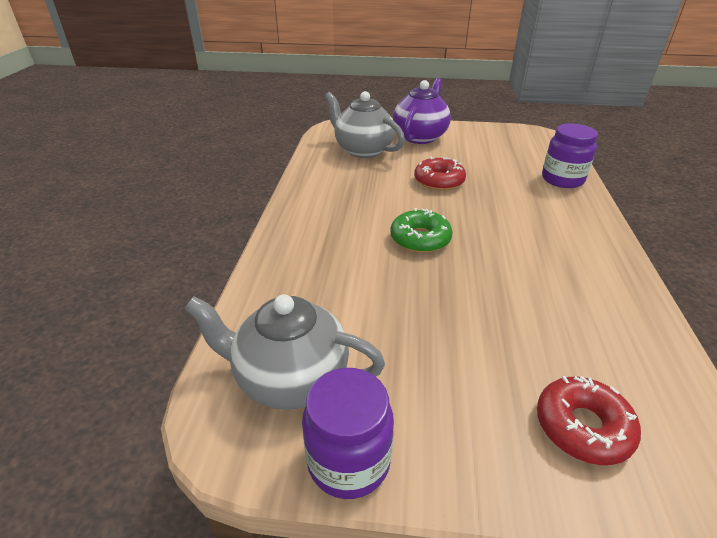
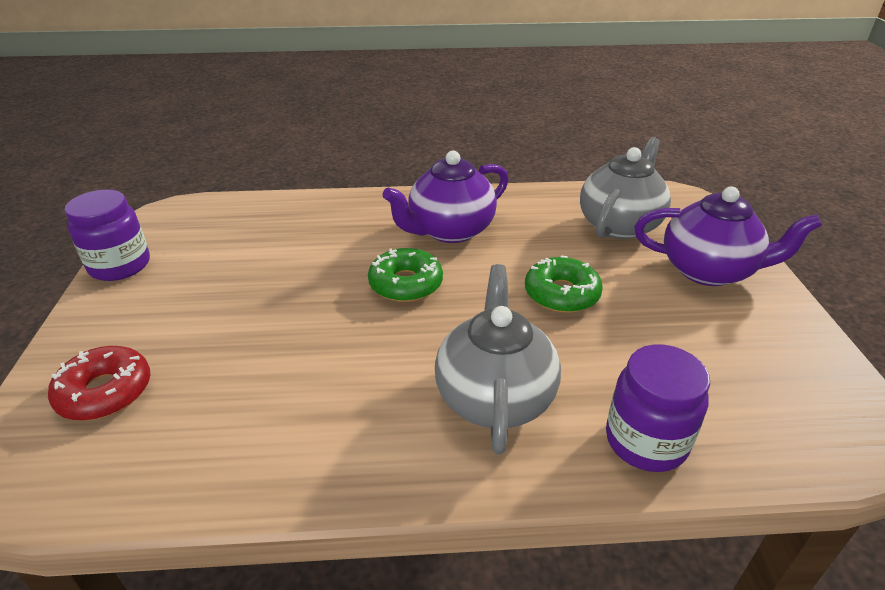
camera: 80 degrees right, 0 degrees up
(290, 378) = (202, 232): grey teapot -> grey teapot (494, 397)
(347, 212) = (450, 230): none -> purple teapot
(439, 181) = (561, 294): red donut -> green donut

